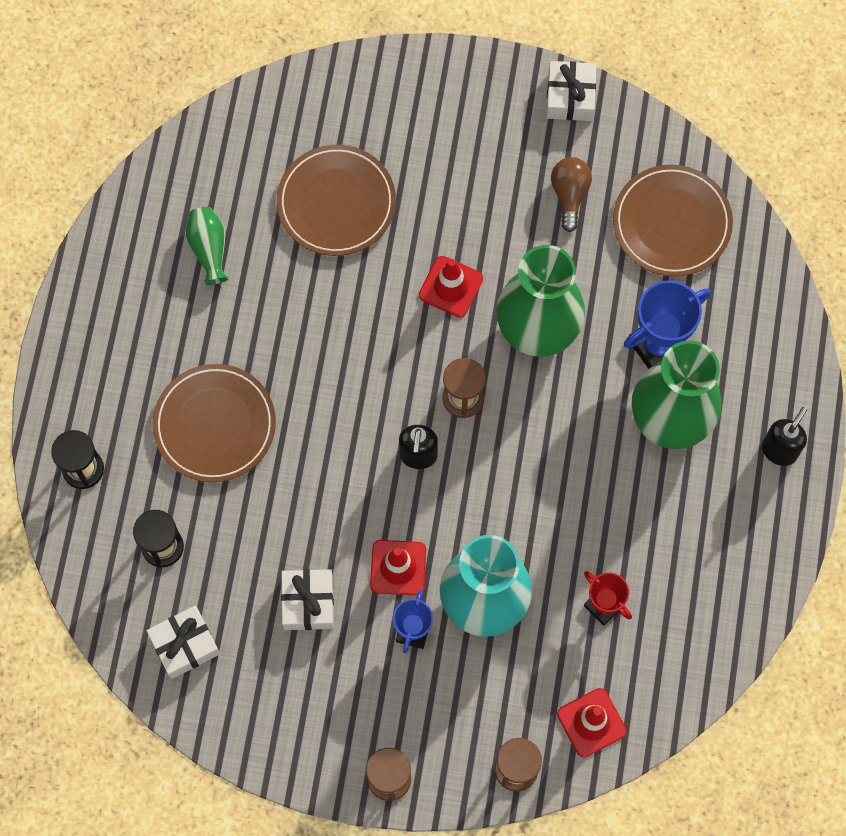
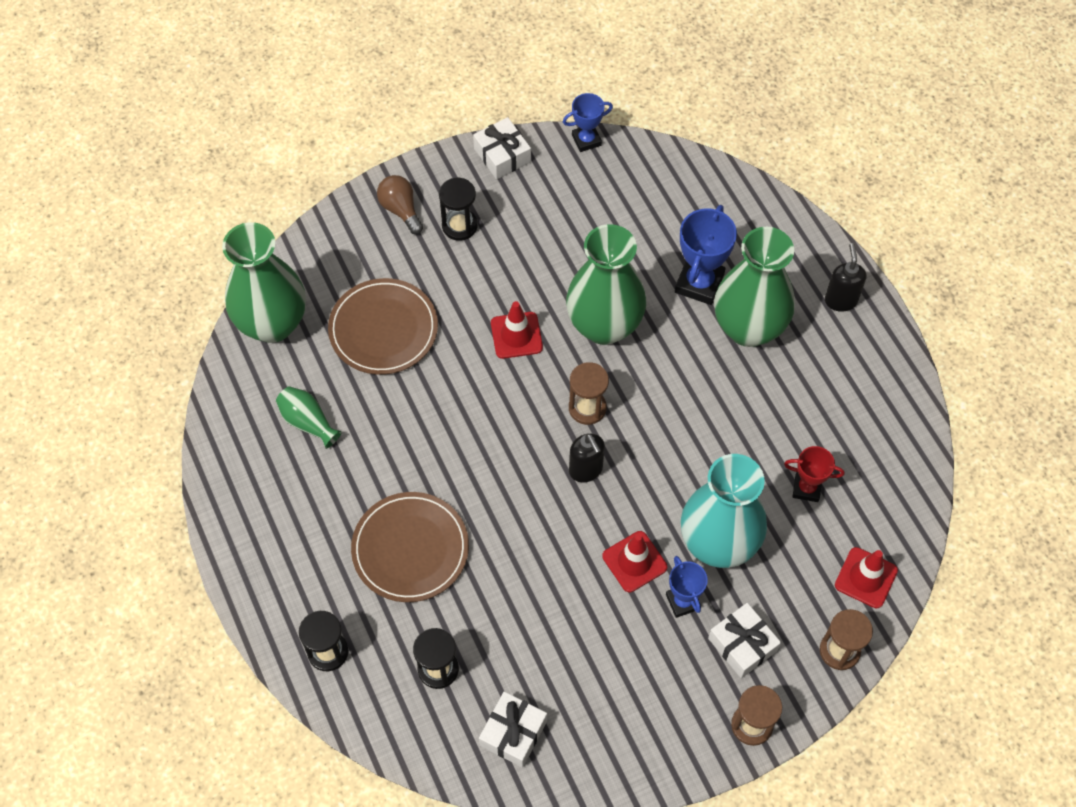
camera: 35 degrees left, 10 degrees down
(243, 134) = (272, 324): none -> green vase
(308, 602) = (586, 634): white gift -> white gift (742, 644)
(478, 144) = (459, 226): none -> black hourglass
(569, 195) = (554, 220): brown light bulb -> brown light bulb (401, 209)
(662, 131) = (586, 140): none -> blue trophy
(671, 223) = (642, 196): brown plate -> none

